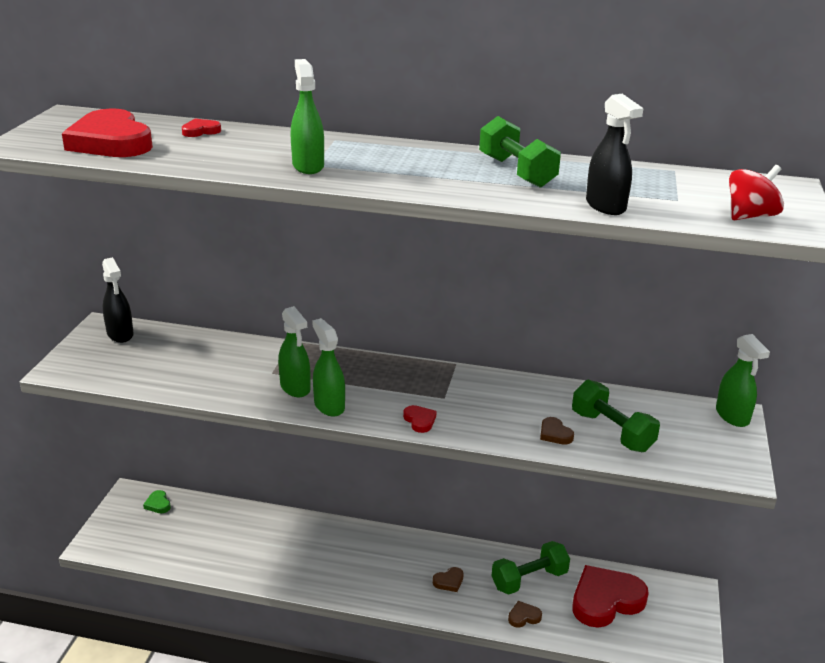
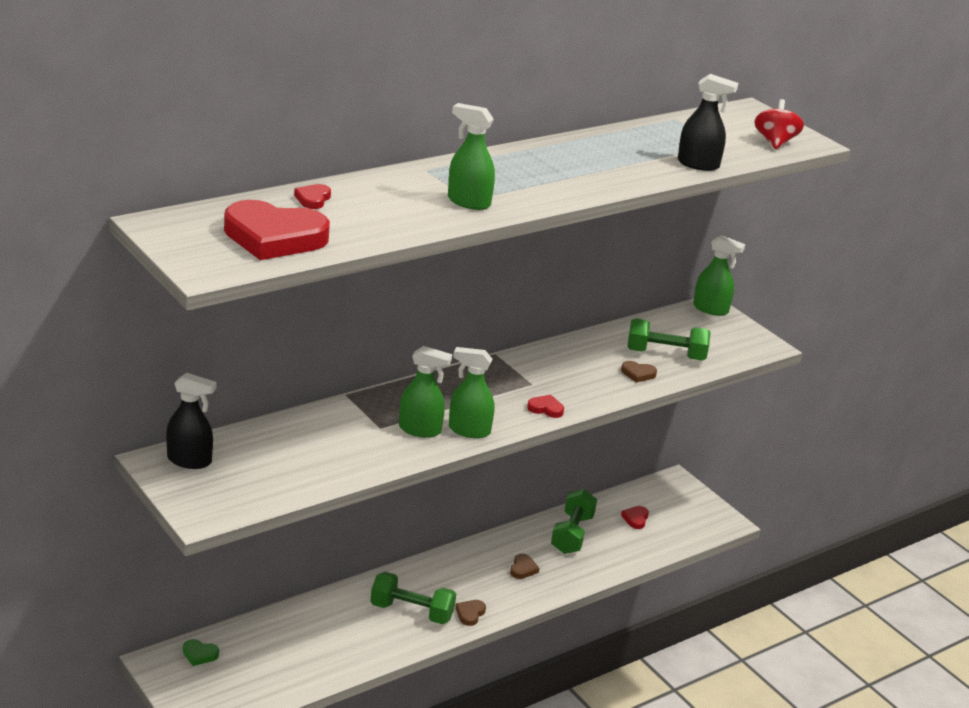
camera: 50 degrees left, 0 degrees up
(517, 172) = (599, 155): green dumbbell -> green dumbbell (411, 612)
(523, 616) = (602, 561): brown heart -> brown heart (470, 614)
(605, 600) = (635, 519): red heart -> red heart, size x0.42

